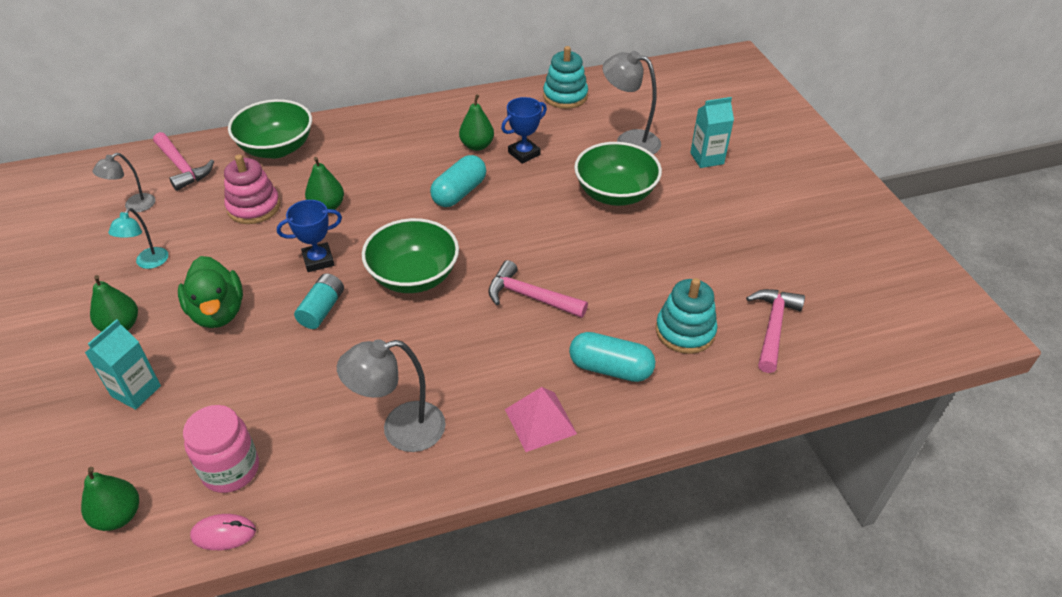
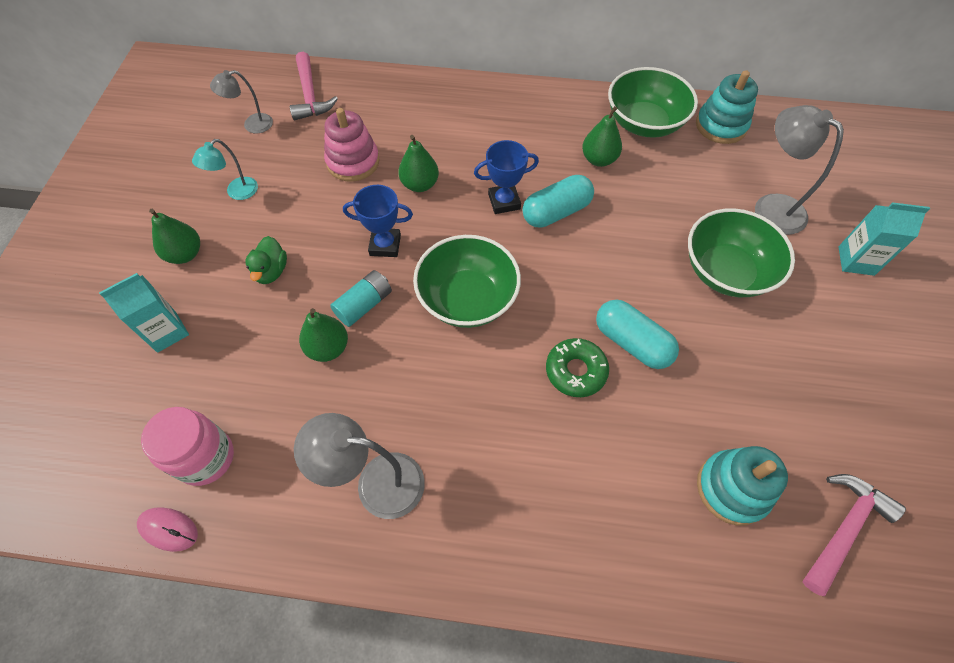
camera: 25 degrees right, 15 degrees up
(118, 516) = (94, 465): green pear -> green pear (328, 348)
(218, 312) = (271, 271): green duck -> green duck, size x0.60
(276, 148) = (402, 100): green bowl -> green bowl (644, 123)
(524, 153) = (645, 185): blue trophy -> blue trophy (504, 202)
(530, 296) = (575, 371): pink hammer -> green donut
(540, 421) = (520, 537): pink pyramid -> none
(610, 368) = (625, 502): turquoise capsule -> turquoise capsule (632, 342)

